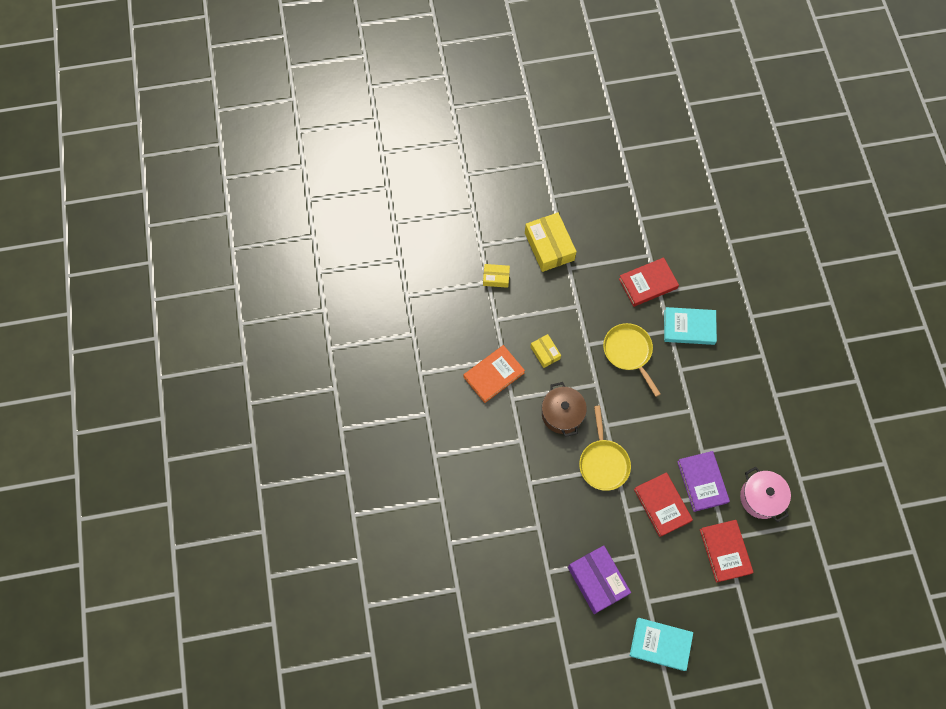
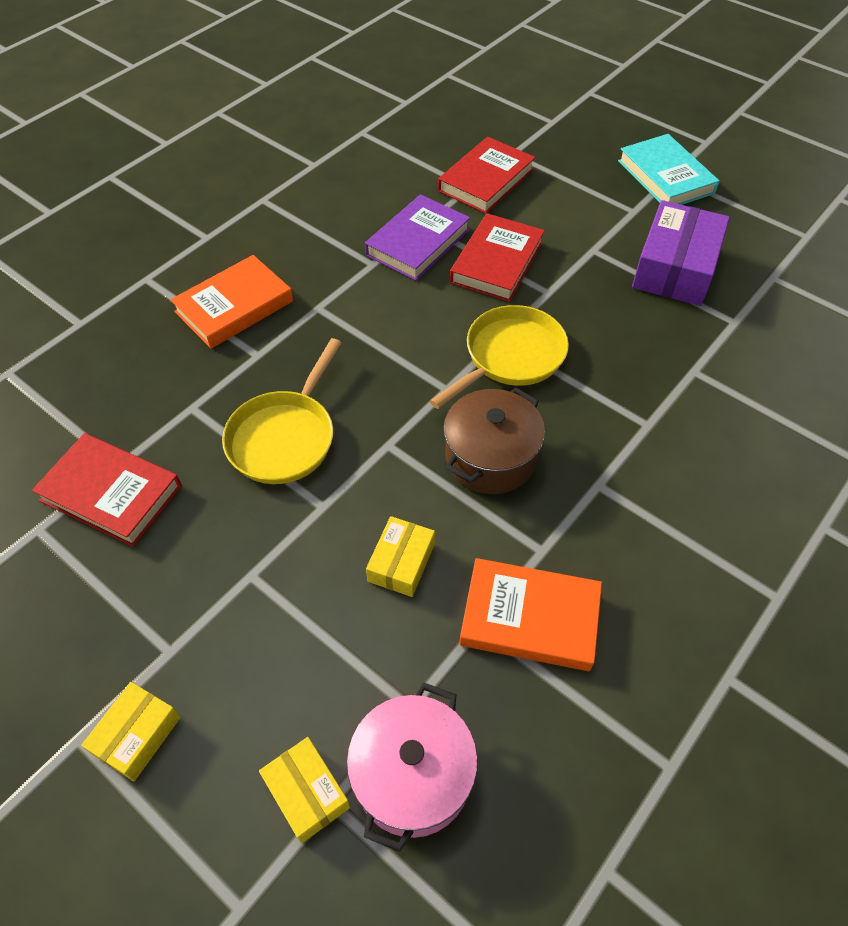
camera: 130 degrees left, 15 degrees down
(549, 246) = (137, 735): yellow box -> yellow box, size x0.54
(689, 327) = (164, 386): turquoise book -> none
(717, 378) = (234, 306): none -> orange book
(761, 498) = (378, 183): pink pot -> pink pot (413, 776)

